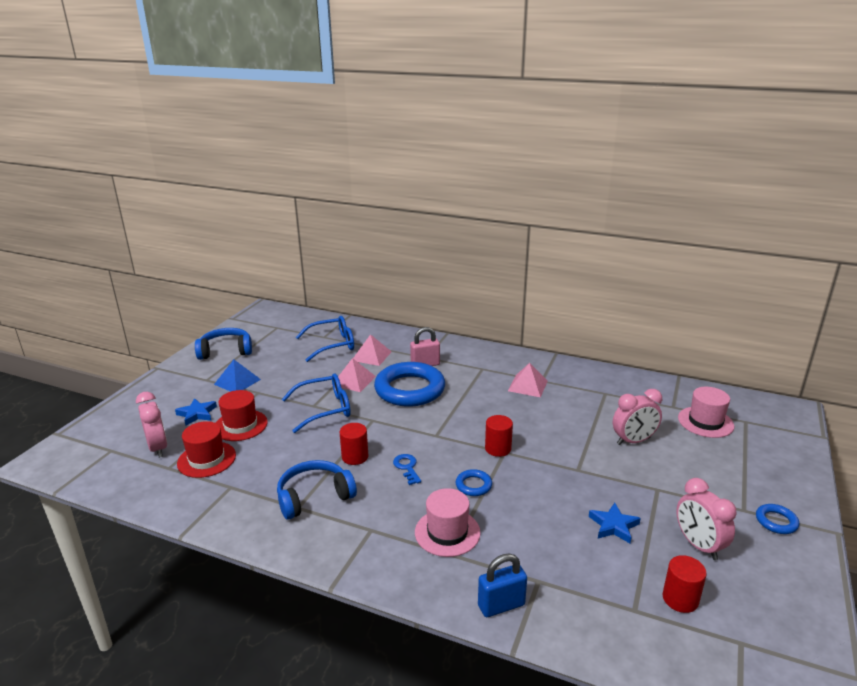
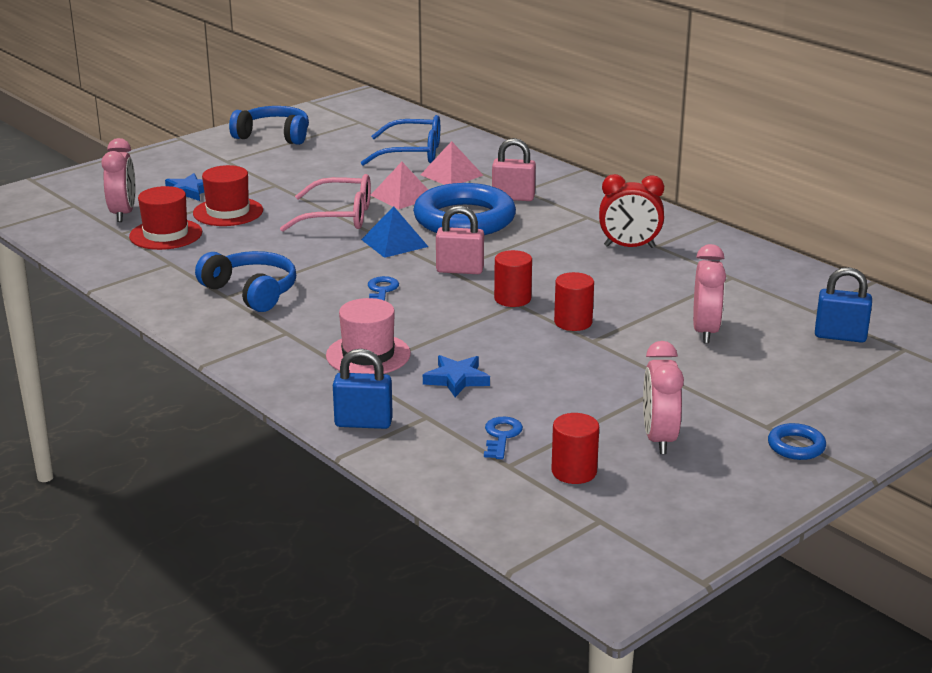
camera: 25 degrees right, 0 degrees up
(237, 381) = (260, 169): blue pyramid -> blue pyramid (394, 243)
(314, 497) = (252, 292): blue headphones -> blue headphones turned 45 degrees clockwise
(325, 409) = (339, 217): blue glasses -> pink glasses
(355, 457) = (330, 268): red cylinder -> red cylinder (573, 322)
(443, 433) = (460, 270): none -> pink padlock
(473, 485) = (443, 324): blue ring -> none
(528, 385) = (629, 247): pink pyramid -> red clock
(604, 581) = (501, 436): none -> blue key
(613, 526) = (573, 397): blue star -> blue star (456, 379)
(633, 441) = (705, 331): pink clock -> pink clock turned 90 degrees counterclockwise
(705, 422) = (840, 336): pink hat -> blue padlock

